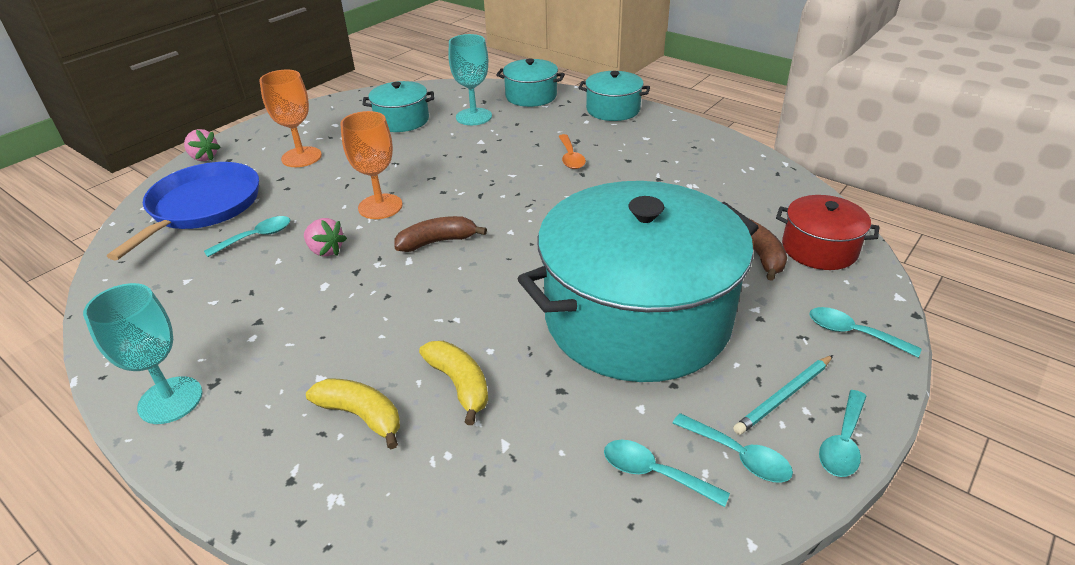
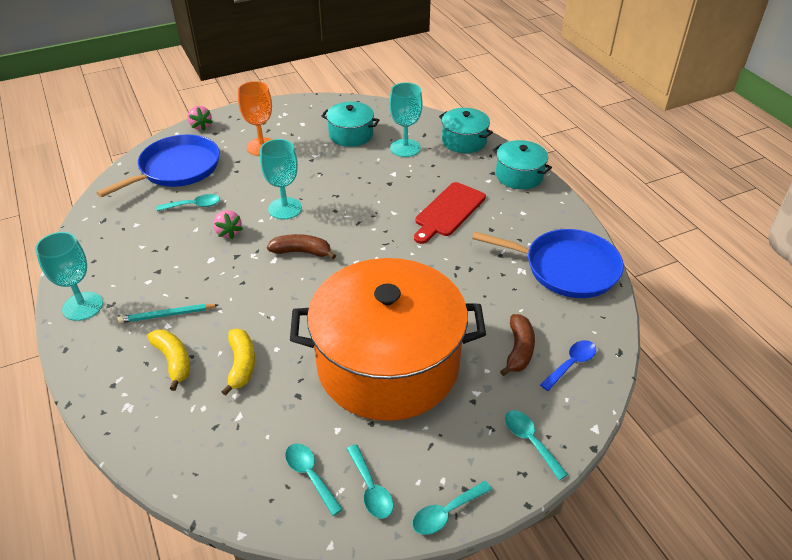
camera: 25 degrees right, 5 degrees up
(380, 206) = (285, 208): orange goblet -> turquoise goblet
(570, 157) = (448, 211): orange spoon -> red cutting board
(637, 317) = (388, 364): turquoise pot -> orange pot
(732, 170) = (566, 268): none -> blue pan
(784, 397) = (436, 464): turquoise pencil -> turquoise pencil (167, 315)
(819, 249) = (571, 364): red pot -> blue spoon

